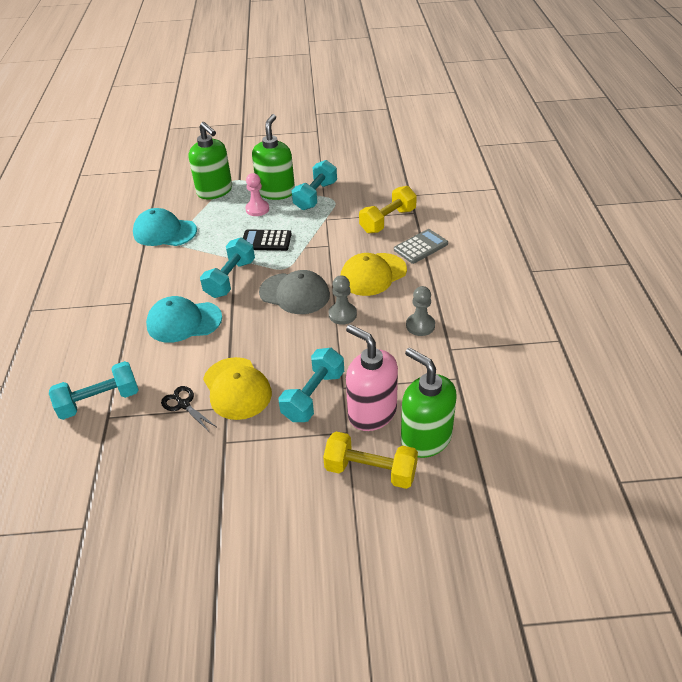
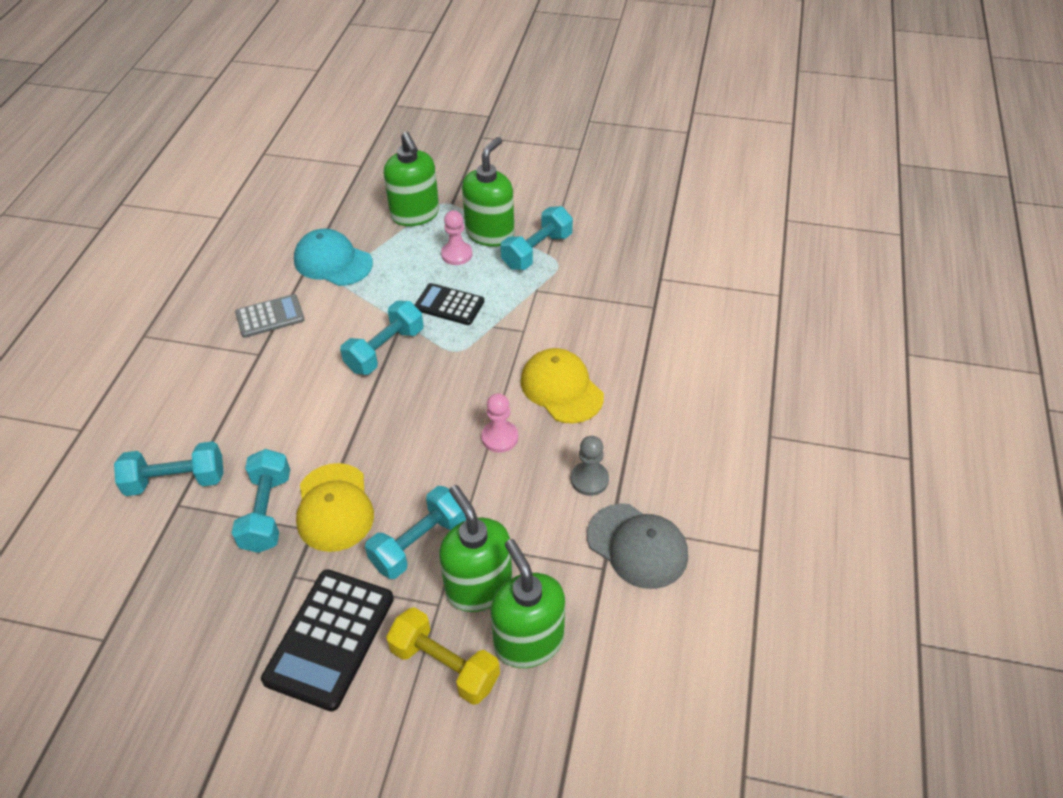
camera: 15 degrees right, 5 degrees up
(184, 322) = (308, 397): turquoise cap -> none
(184, 404) = (266, 512): black scissors -> turquoise dumbbell
(273, 477) = (330, 638): none -> black calculator
(294, 293) = (453, 392): grey cap -> grey cap (637, 546)
(342, 314) = (500, 437): grey pawn -> pink pawn
(372, 412) = (478, 586): pink soap dispenser -> green soap dispenser
(373, 274) = (561, 388): yellow cap -> yellow cap turned 75 degrees clockwise
(388, 221) = (614, 312): yellow dumbbell -> none
(421, 247) = (640, 362): grey calculator -> grey calculator (270, 316)

